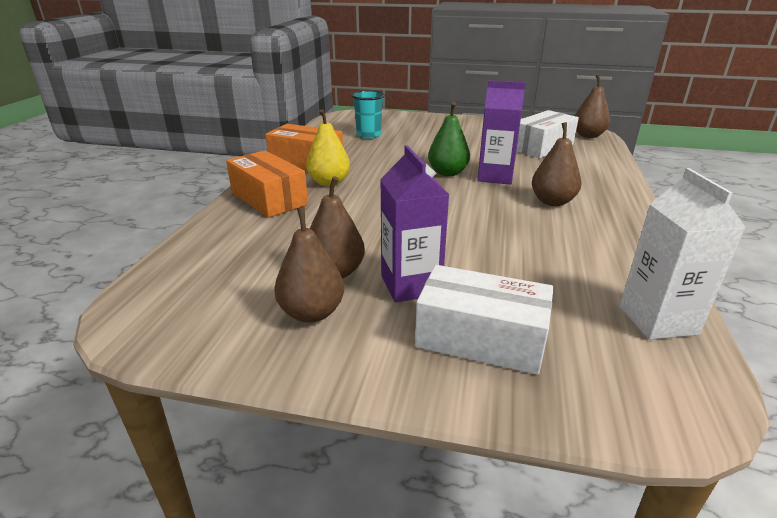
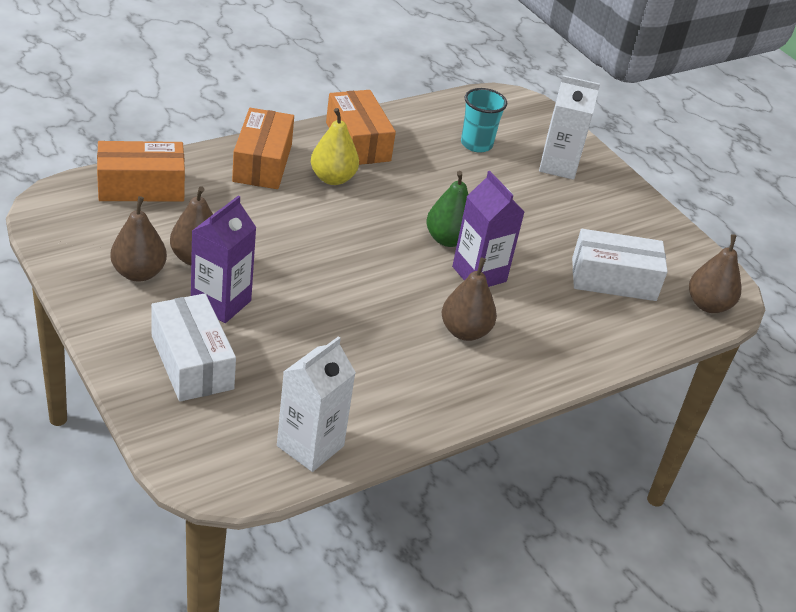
camera: 40 degrees right, 10 degrees up
(201, 259) = (141, 187): none -> orange box
(421, 125) = (558, 166): none -> white carton

